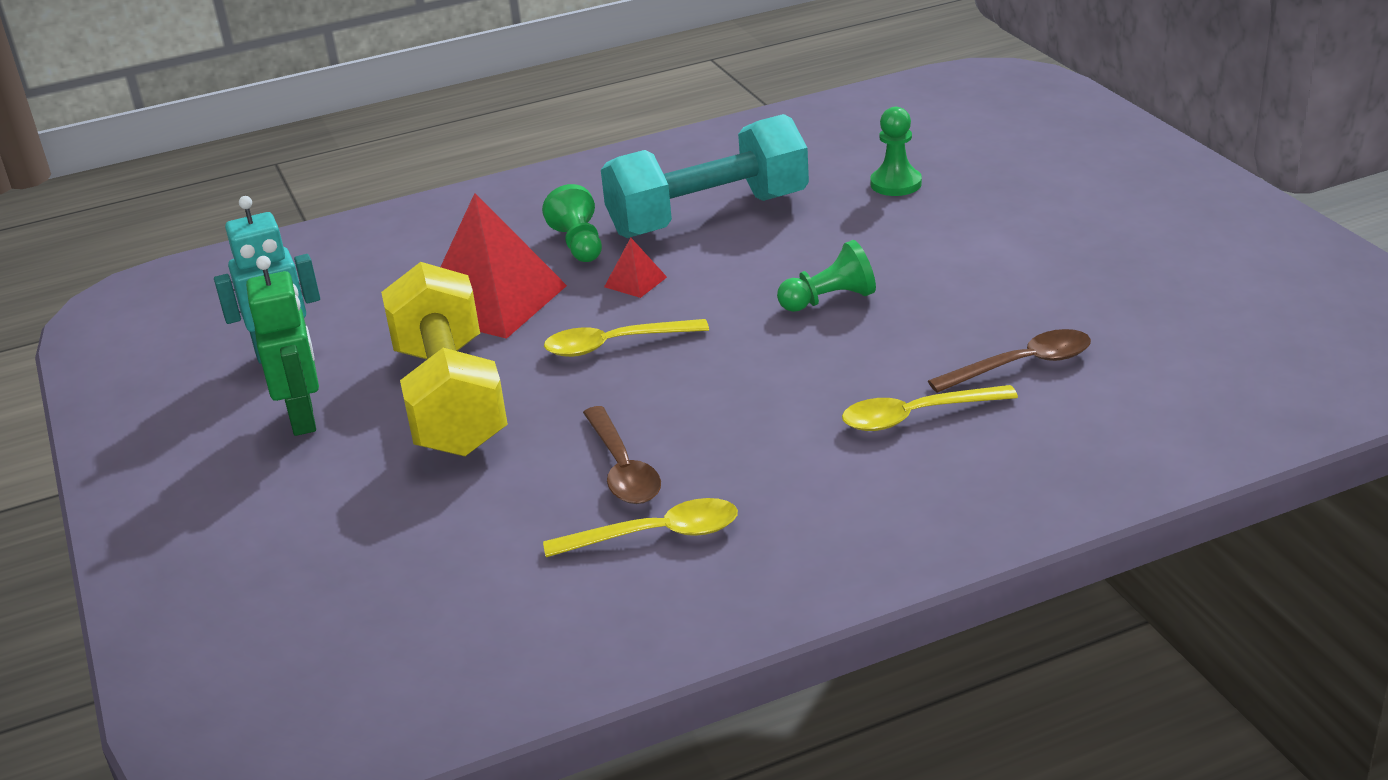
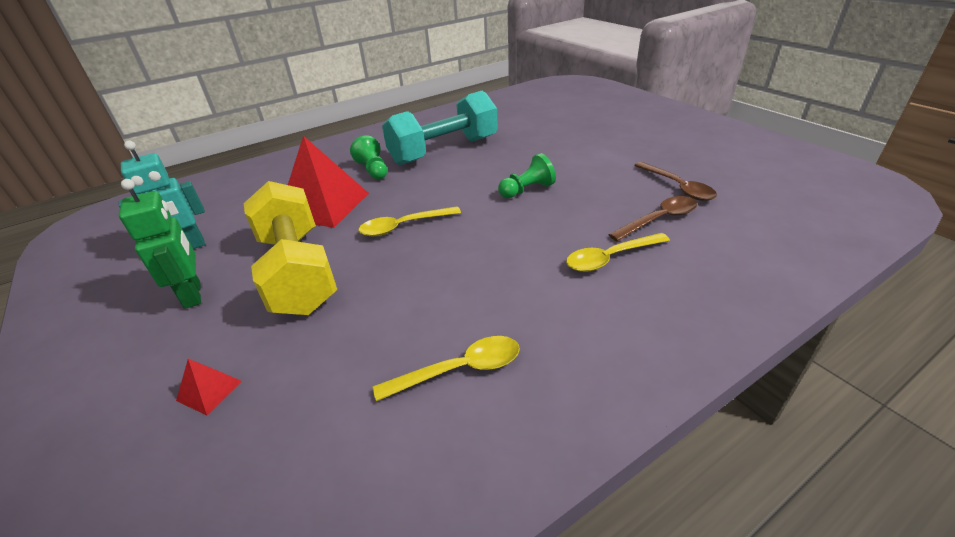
camera: 10 degrees left, 5 degrees up
(622, 469) = (423, 314): brown spoon -> brown spoon (677, 187)
(635, 282) = (410, 188): red pyramid -> red pyramid (209, 390)
(896, 184) = (540, 129): green pawn -> none

